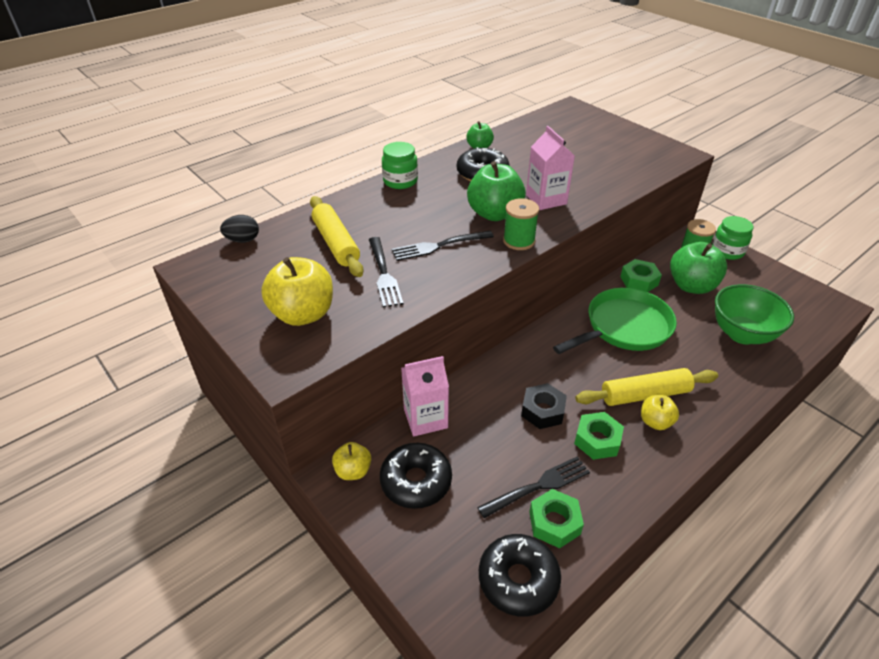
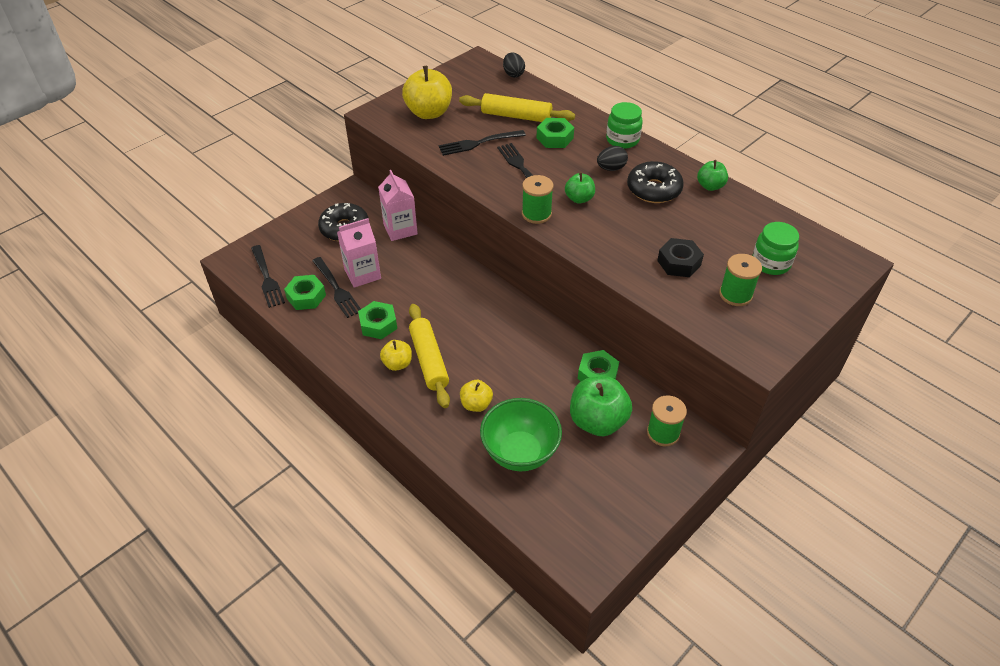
camera: 85 degrees right, 5 degrees up
(336, 243) = (516, 116): yellow rolling pin -> yellow rolling pin turned 45 degrees clockwise
(353, 471) = (355, 199): yellow apple -> yellow apple (476, 404)
(387, 220) = (555, 138): none -> green nut
(447, 192) = (611, 168): none -> black egg
(494, 214) = (579, 199): green apple -> green apple, size x0.55
(518, 579) = (267, 278): black donut -> black fork
(543, 411) = (409, 293): black nut -> black nut (679, 263)
(546, 199) = (614, 233): pink carton -> pink carton (362, 274)
(617, 154) = (735, 294): none -> green spool
(624, 327) = (518, 354): green pan -> none
(727, 251) = (678, 471): green jar -> green jar (771, 263)

